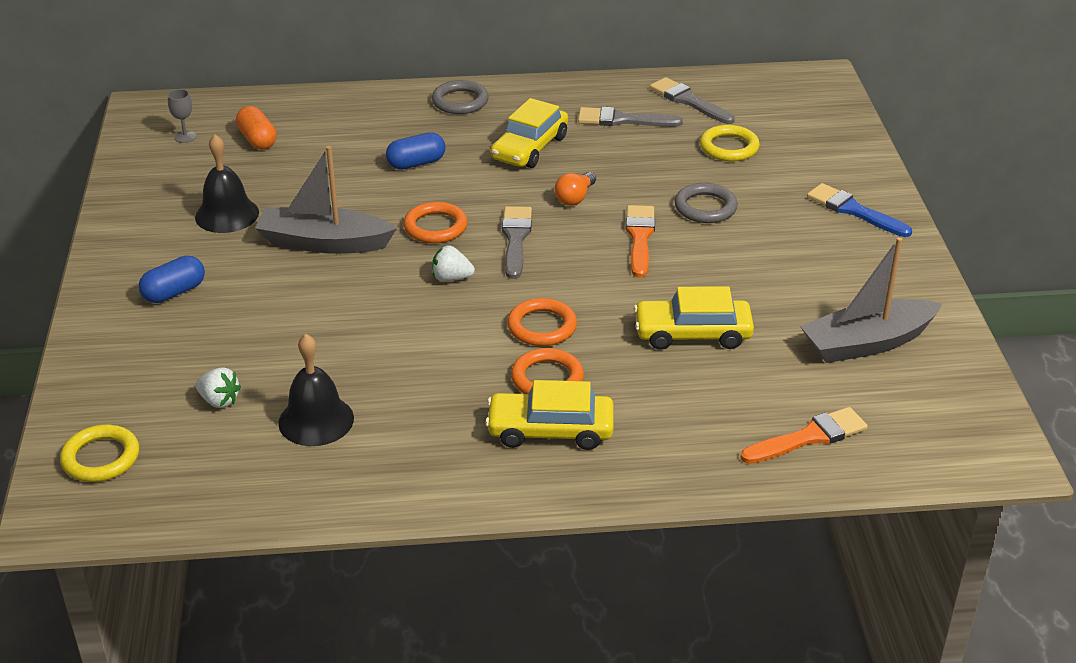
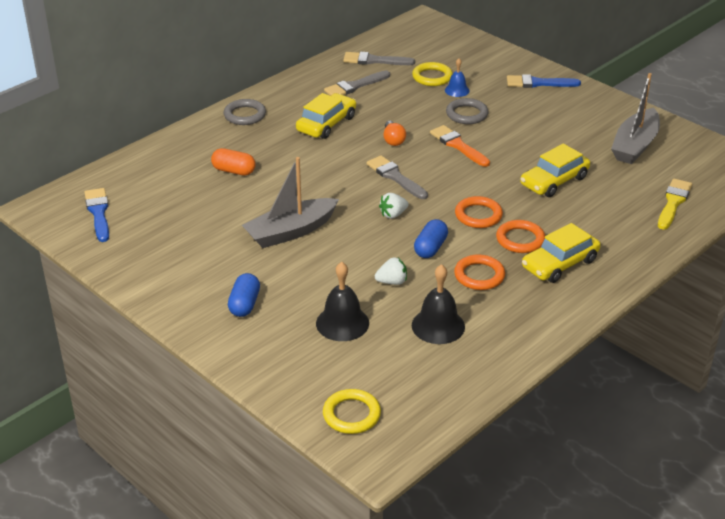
camera: 40 degrees left, 0 degrees up
(185, 137) = (98, 213): grey goblet -> blue brush
(219, 401) = (369, 346): white strawberry -> white strawberry (392, 282)
(227, 214) = (204, 245): black bell -> black bell (342, 323)
(257, 140) = (151, 193): orange capsule -> orange capsule (234, 171)
(416, 163) = (274, 162): blue capsule -> blue capsule (430, 248)
(435, 227) = (341, 192): orange ring -> orange ring (479, 275)
(529, 148) = (326, 124): yellow car -> yellow car turned 135 degrees counterclockwise
(736, 175) = (457, 90): none -> blue bell
(809, 437) = (673, 202): orange brush -> yellow brush

